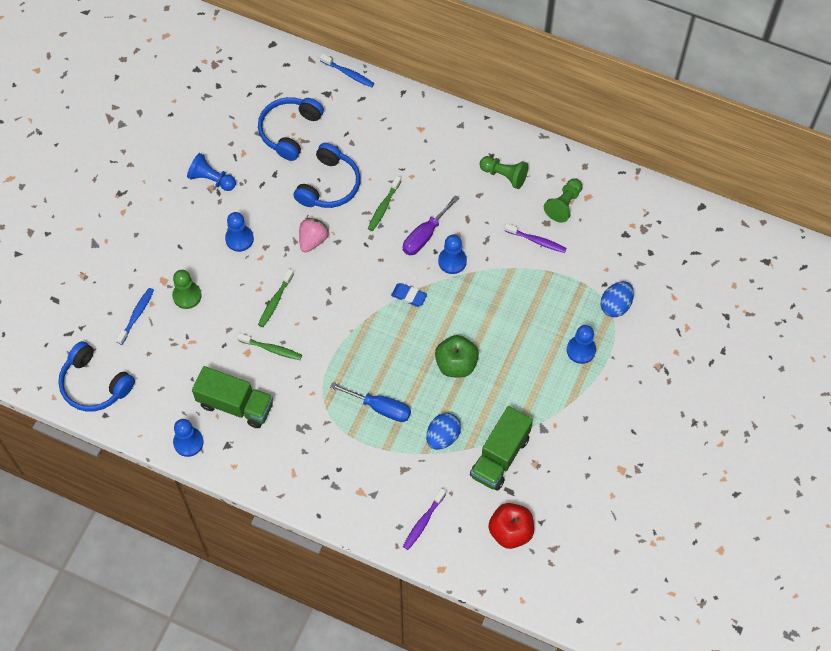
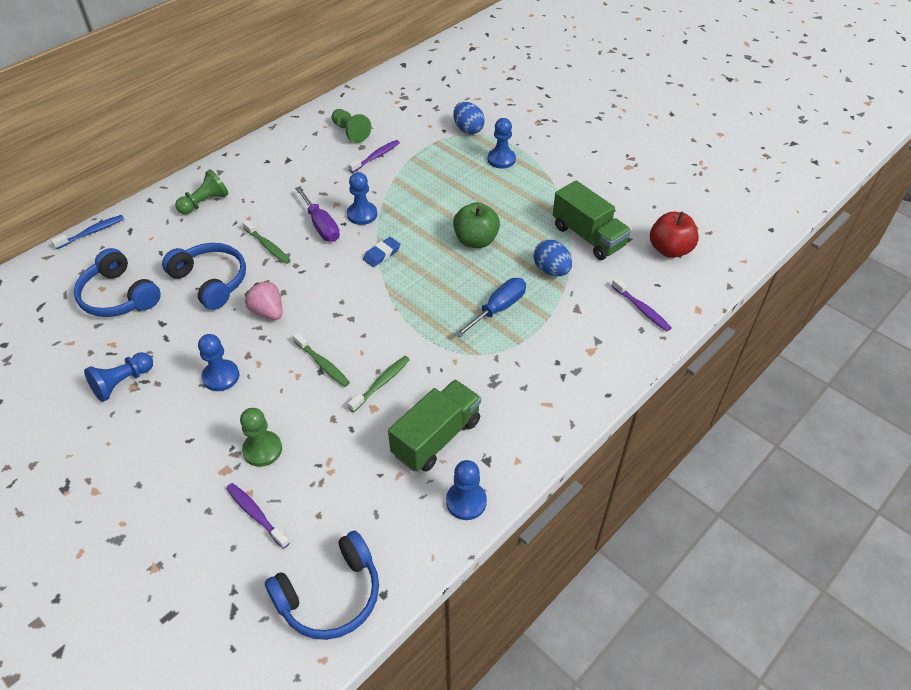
camera: 70 degrees left, 15 degrees down
(136, 315) = (256, 514): blue toothbrush -> purple toothbrush
(504, 175) = (294, 158): green pawn -> green pawn (205, 202)

